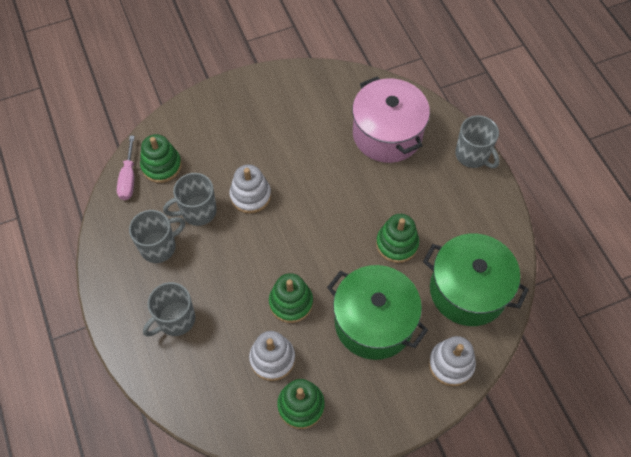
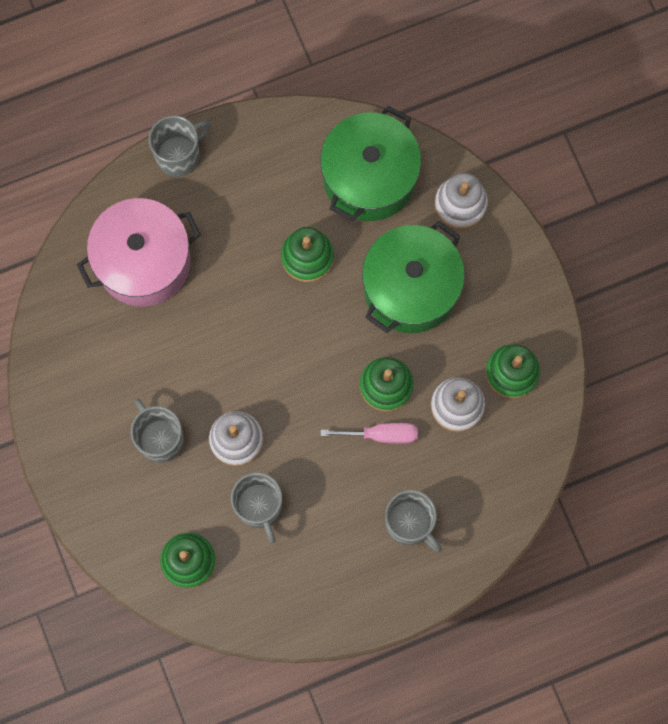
camera: 90 degrees left, 15 degrees up
(128, 178) = (208, 604): pink screwdriver -> pink screwdriver (381, 435)
(159, 247) = (310, 553): grey mug -> grey mug (160, 439)

